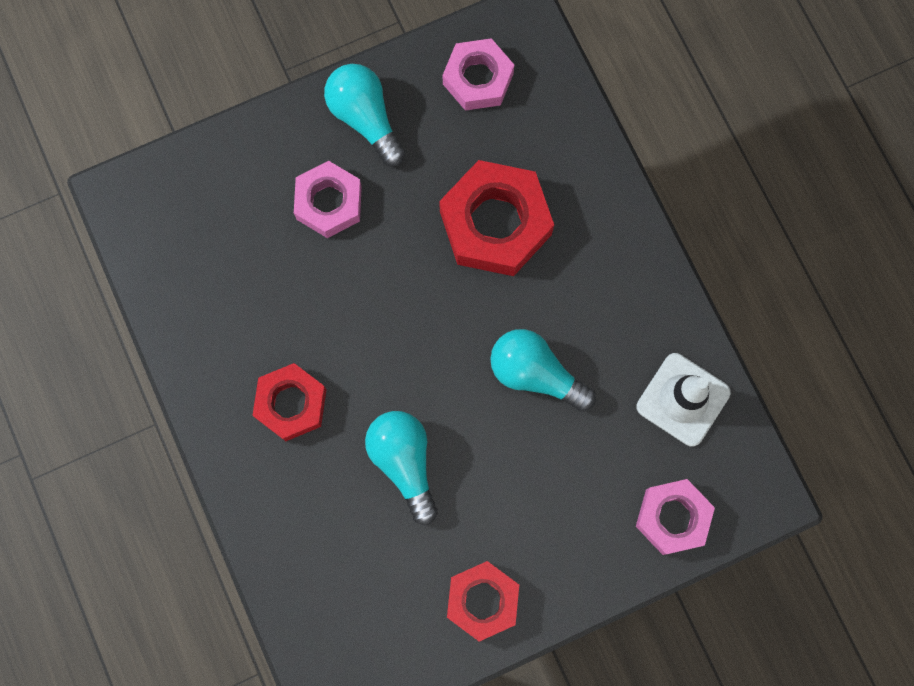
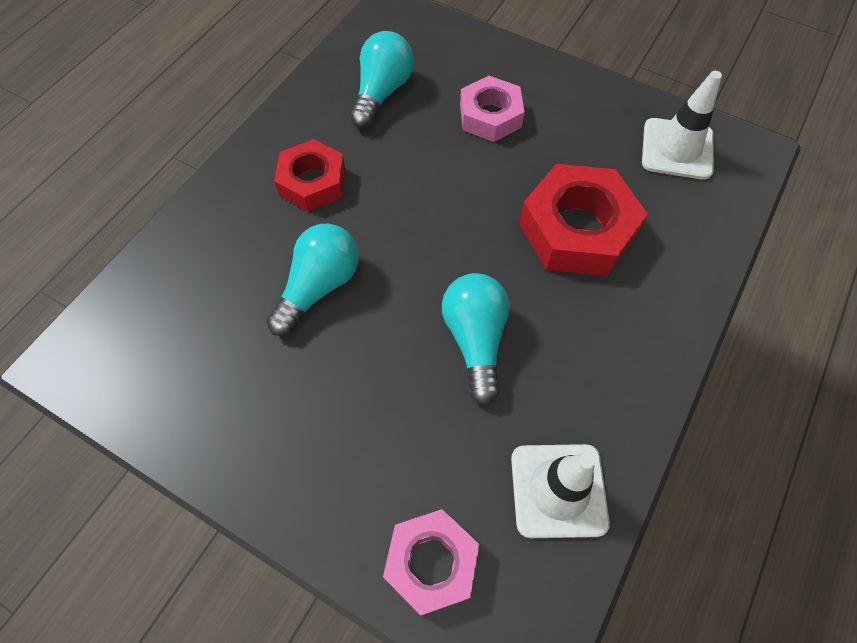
camera: 55 degrees right, 15 degrees down
(365, 119) = (574, 101): turquoise light bulb -> turquoise light bulb (382, 93)
(478, 79) = (677, 149): pink nut -> white traffic cone
(482, 600) = (229, 428): red nut -> none

